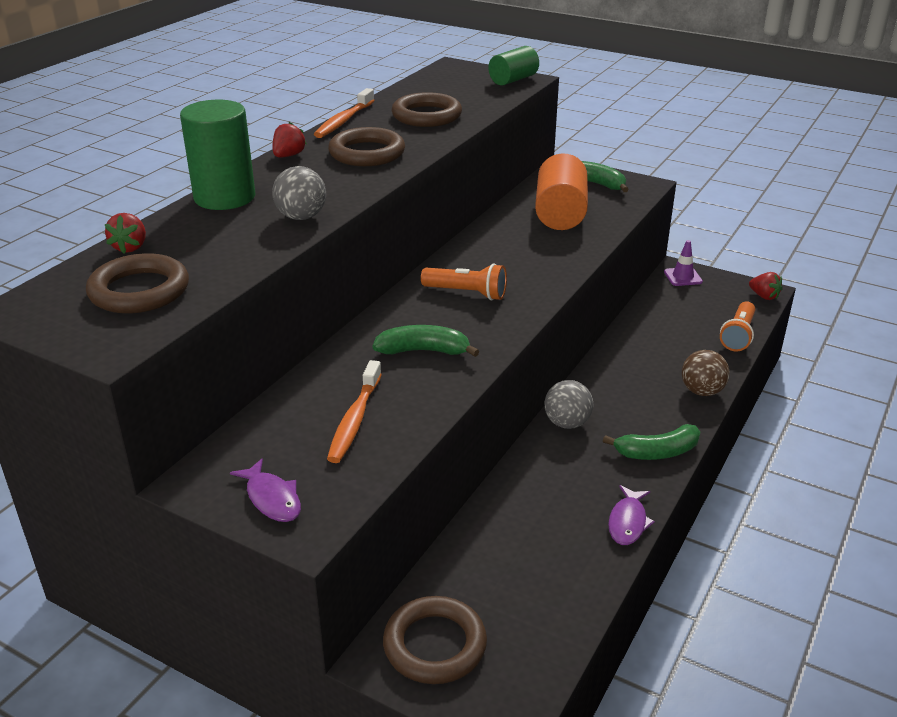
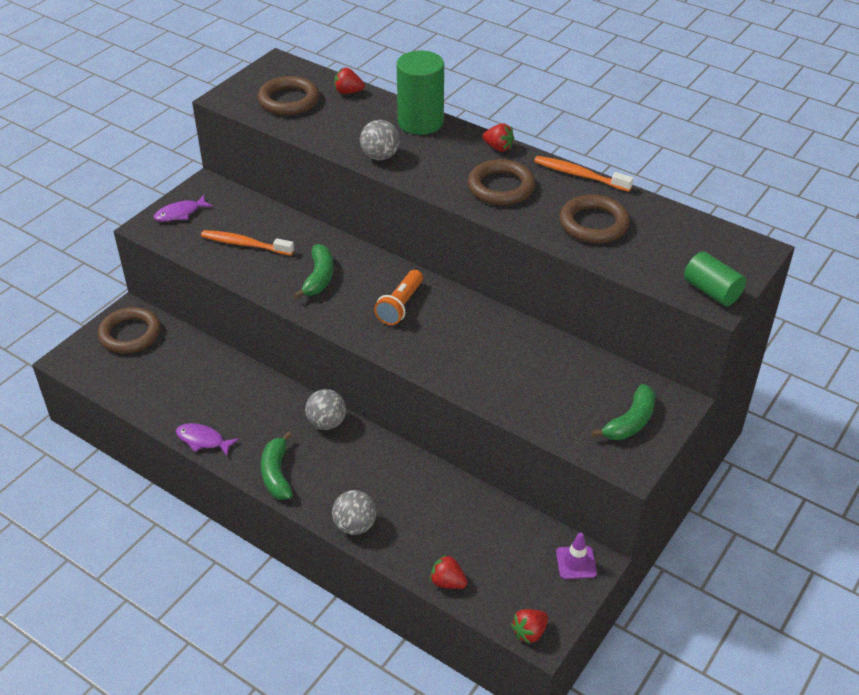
camera: 95 degrees right, 10 degrees up
(560, 214) = (552, 383): orange cylinder -> none
(702, 391) = (355, 525): brown ball -> grey ball
(738, 336) = (447, 582): orange flashlight -> red strawberry

